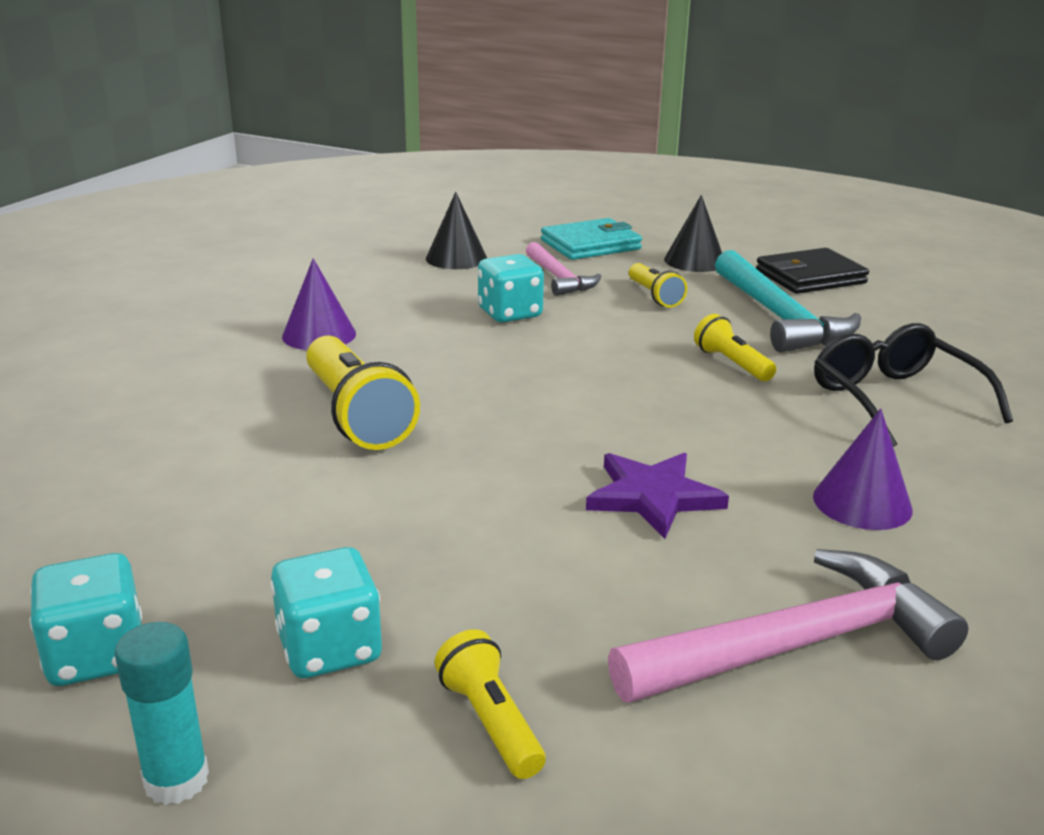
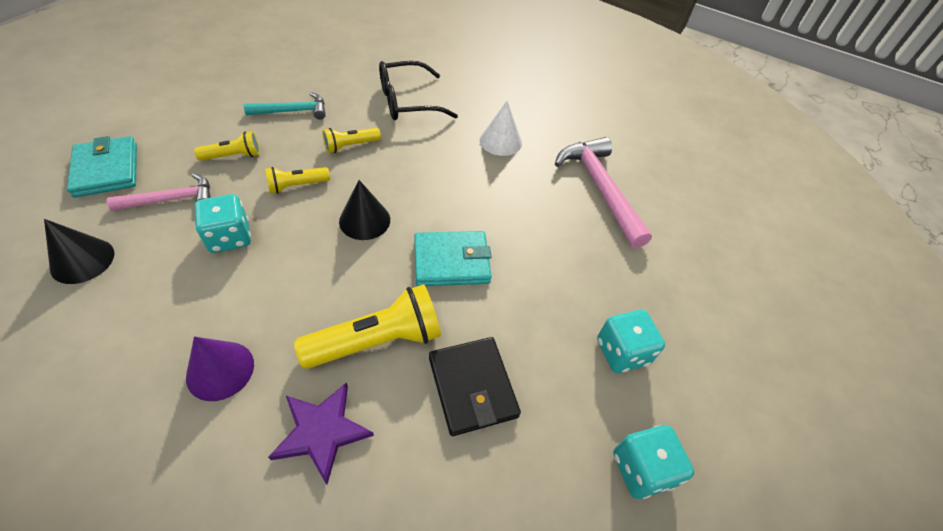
camera: 90 degrees left, 25 degrees up
(176, 780) = (716, 412): turquoise glue stick -> none
(490, 722) = (659, 291): yellow flashlight -> yellow flashlight (297, 186)
(511, 462) = (451, 261): none -> turquoise wallet
(653, 497) = (492, 208): purple star -> purple star (322, 432)
(694, 261) = (177, 123): black cone -> black cone (364, 220)
(779, 317) = (292, 111): turquoise hammer -> turquoise hammer, size x0.60
(810, 277) = (236, 82): black wallet -> black wallet (472, 387)
(862, 502) = (500, 141): purple cone -> white cone

